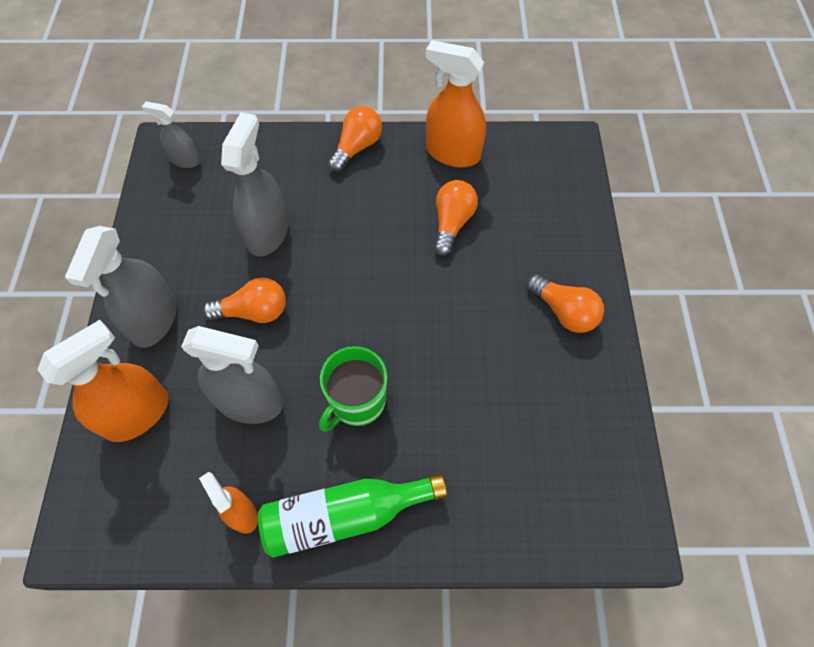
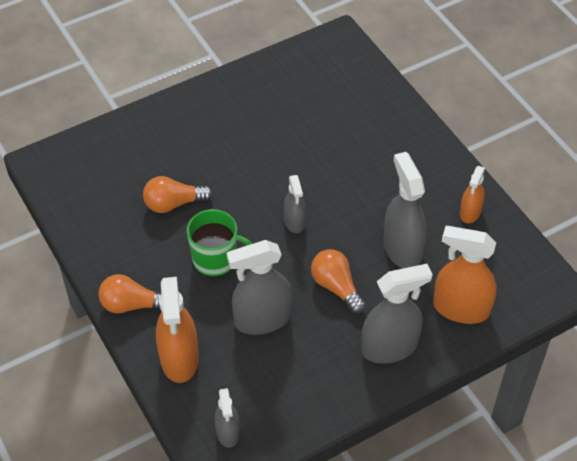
camera: 120 degrees left, 10 degrees down
(345, 515) = (429, 163): green bottle -> none
(357, 402) = (357, 191): green mug -> green mug (216, 260)
(358, 316) = (294, 222): none -> grey spray bottle
(452, 153) = (98, 234): orange spray bottle -> orange spray bottle (179, 359)
(563, 311) = (210, 113): orange light bulb -> none

